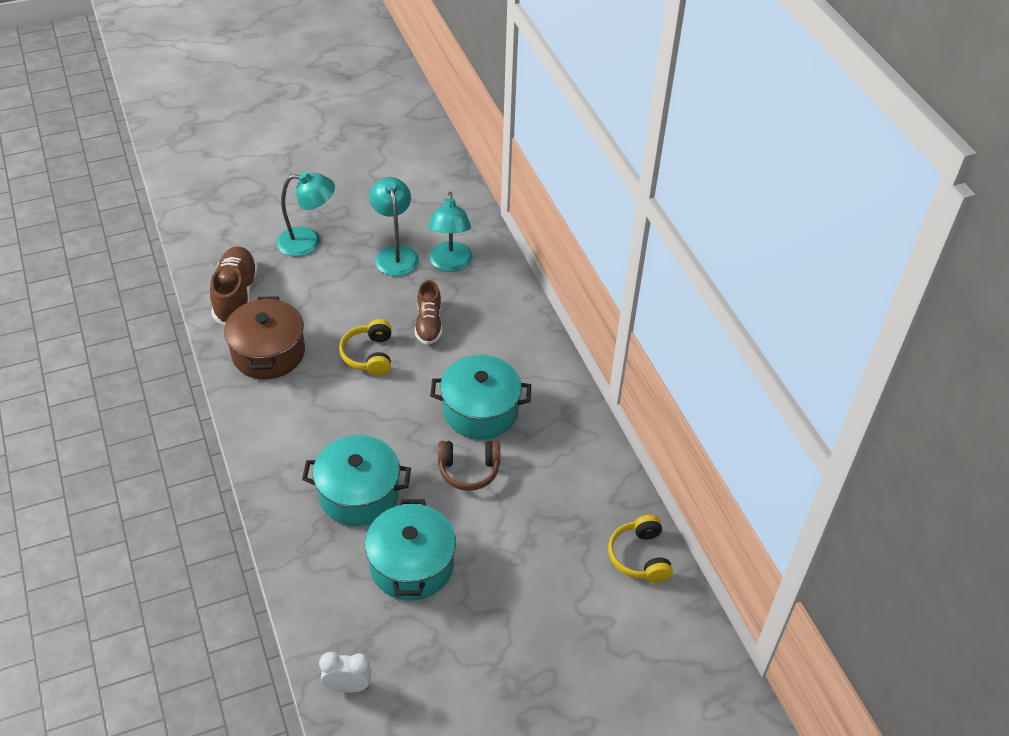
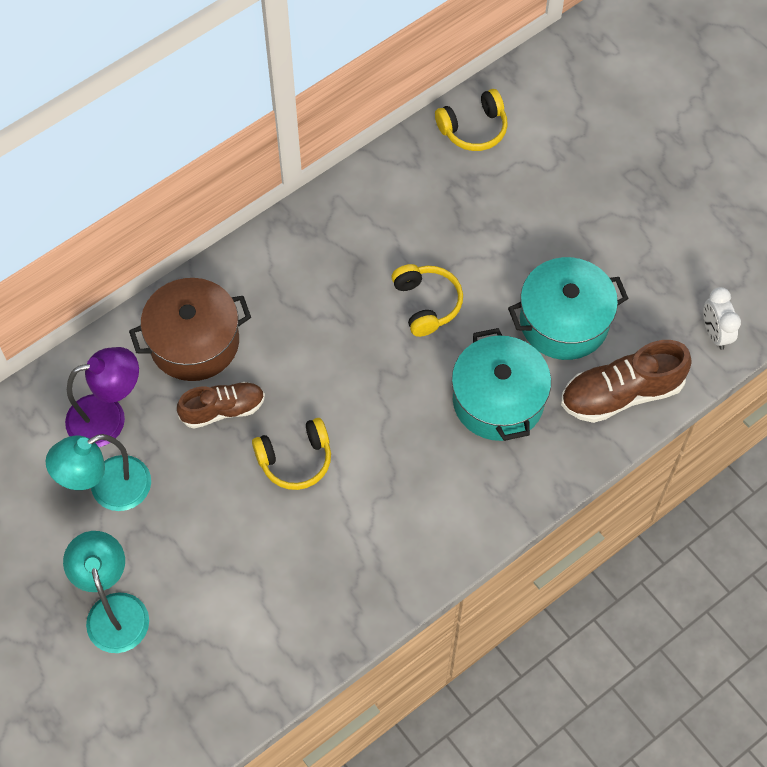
camera: 105 degrees left, 15 degrees up
(236, 295) = (244, 662): brown shoe -> brown shoe (621, 393)
(268, 353) = (330, 578): brown pot -> brown pot (194, 342)
(450, 264) = (108, 417): turquoise lamp -> purple lamp
(469, 470) = (427, 304): brown headphones -> yellow headphones
(480, 411) = (340, 315): turquoise pot -> none

